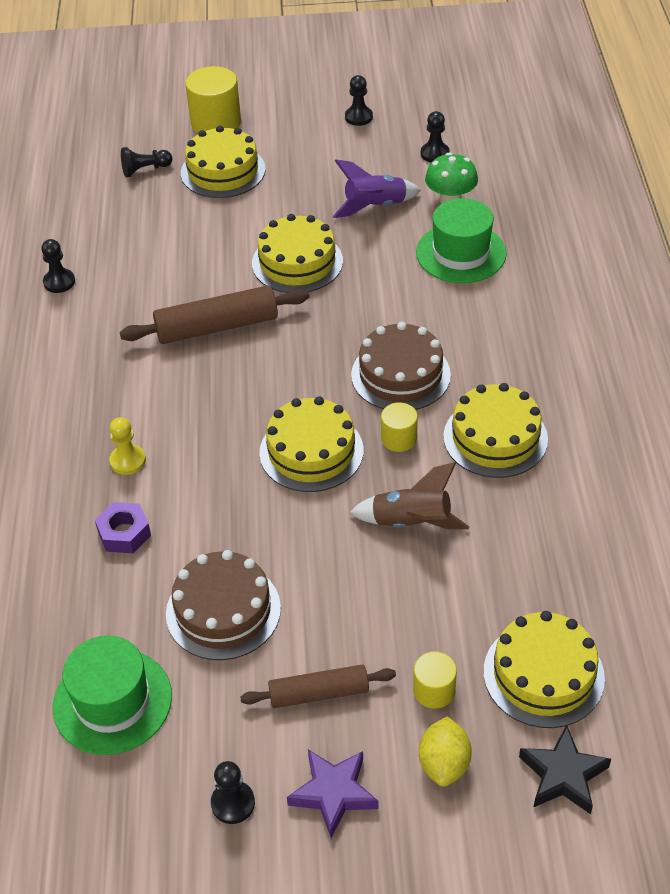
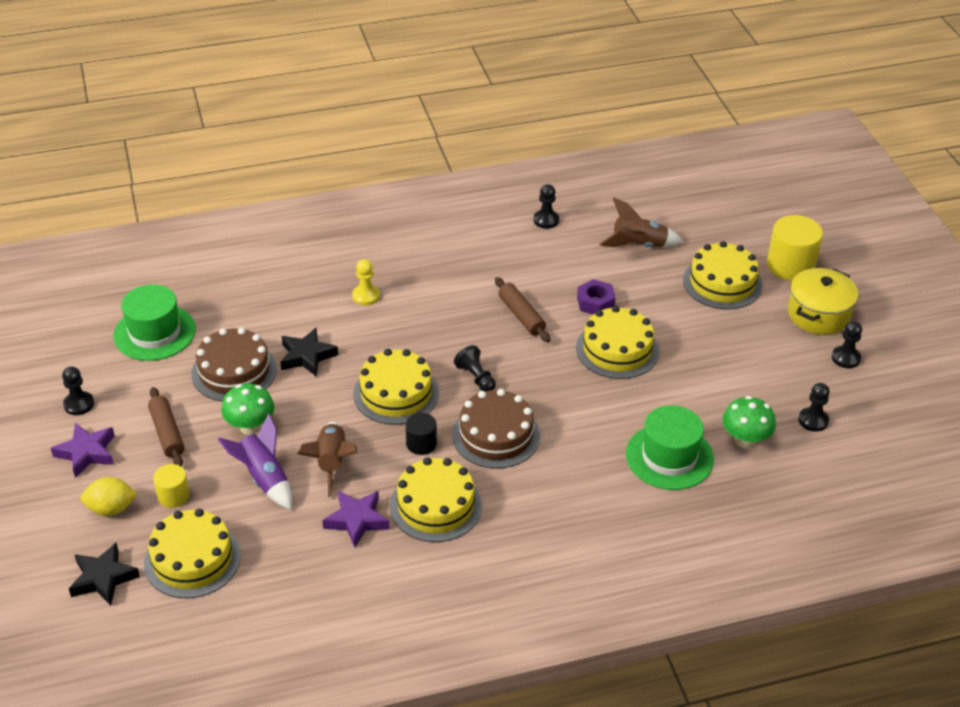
camera: 75 degrees right, 5 degrees down
(124, 533) = (297, 308): purple nut -> purple nut (595, 303)
(138, 218) = (639, 245): none -> brown rocket
(145, 170) = (703, 237): black pawn -> black pawn (476, 377)
(217, 327) = (521, 316): brown rolling pin -> brown rolling pin, size x0.64
(219, 530) = (307, 356): none -> black star
(293, 120) = (818, 314): none -> yellow pot
(331, 599) = (250, 427): none -> green mushroom
(375, 207) = (713, 388): purple rocket -> purple rocket (264, 479)
(399, 438) = (421, 443): yellow cylinder -> black cylinder
(506, 508) = (357, 520): none -> purple star

